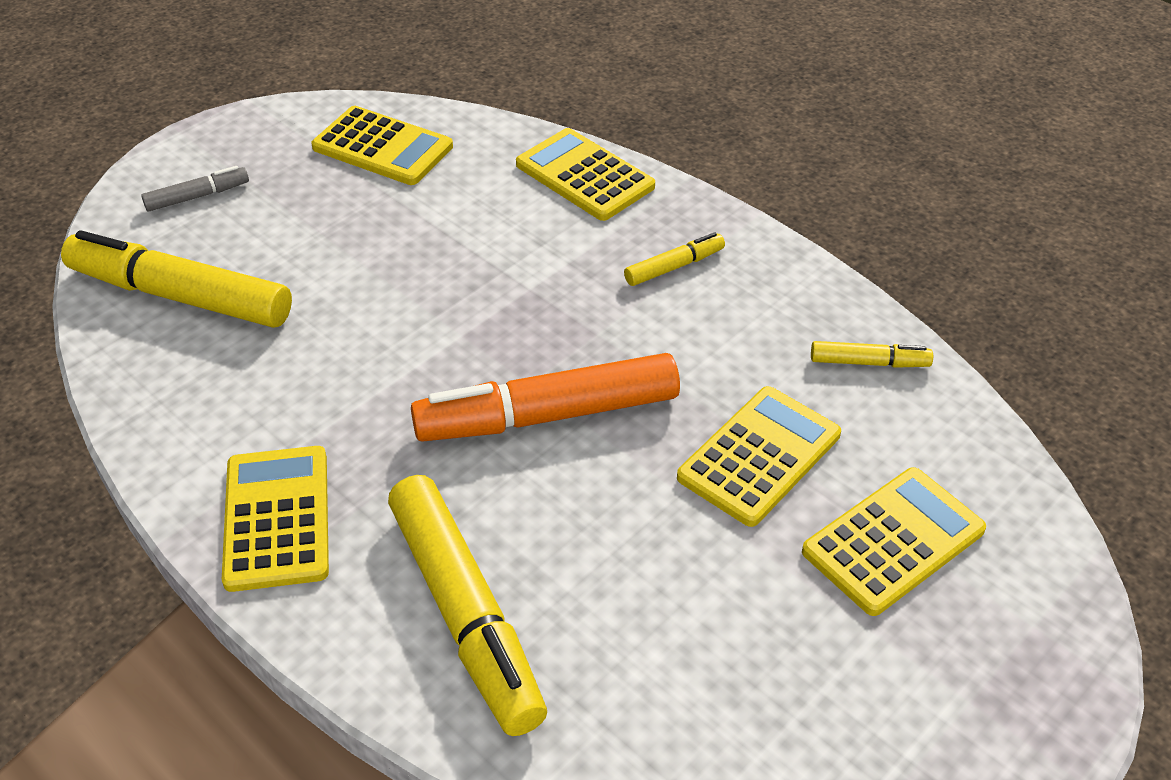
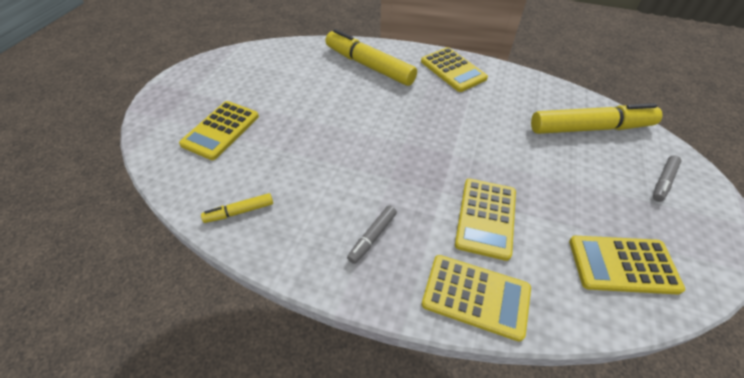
camera: 155 degrees right, 5 degrees up
(547, 415) = (386, 132): orange marker -> none
(674, 267) = (372, 237): yellow marker -> grey marker
(759, 456) = (286, 145): yellow calculator -> yellow calculator (485, 218)

